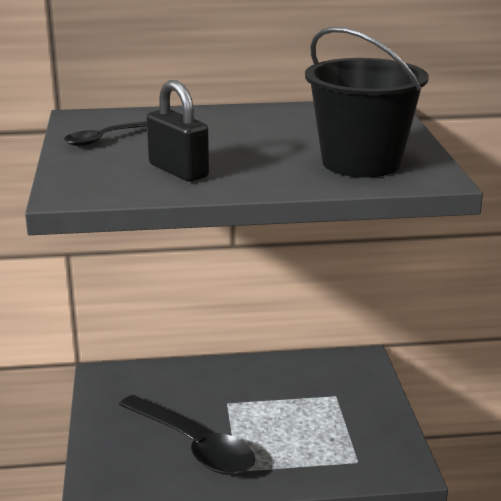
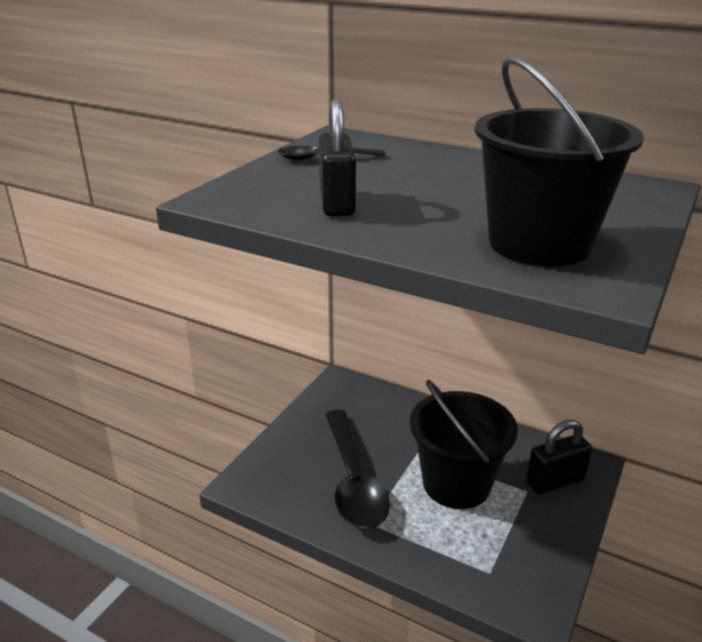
camera: 35 degrees right, 5 degrees up
(279, 413) = (456, 484): none -> black bucket
(349, 380) = (555, 481): none -> black padlock

